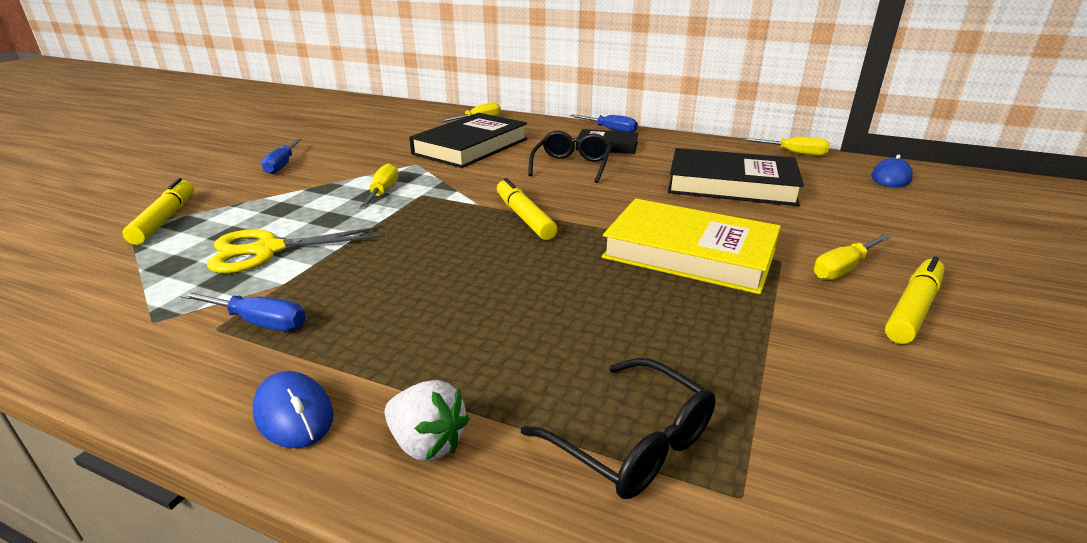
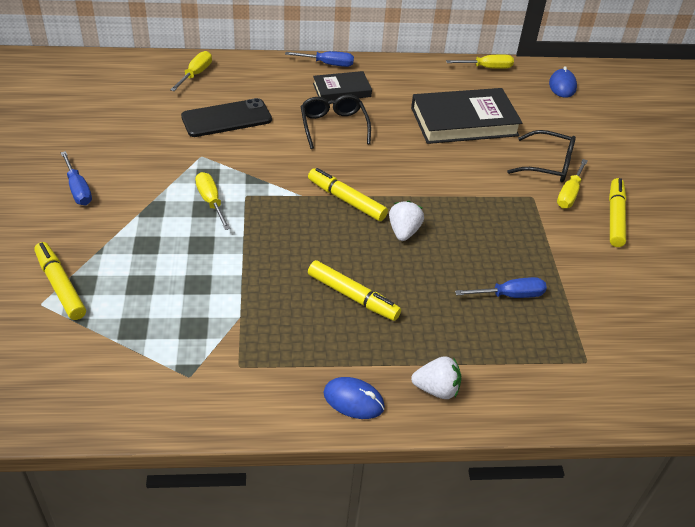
camera: 30 degrees left, 15 degrees up
(258, 322) = (261, 352): blue screwdriver -> blue screwdriver (509, 295)
(267, 250) = (190, 291): yellow scissors -> none
(433, 298) = (352, 296): none -> yellow marker
(471, 146) = (226, 118): black book -> black phone
(565, 256) = (404, 232): none -> white strawberry
(632, 442) = (528, 352): black glasses -> black glasses (548, 165)
(689, 253) = (477, 205): yellow book -> none

